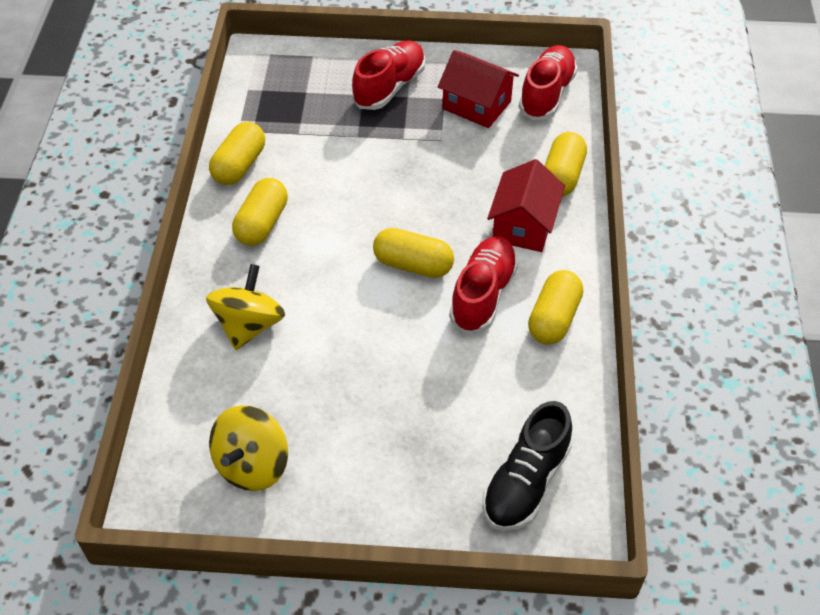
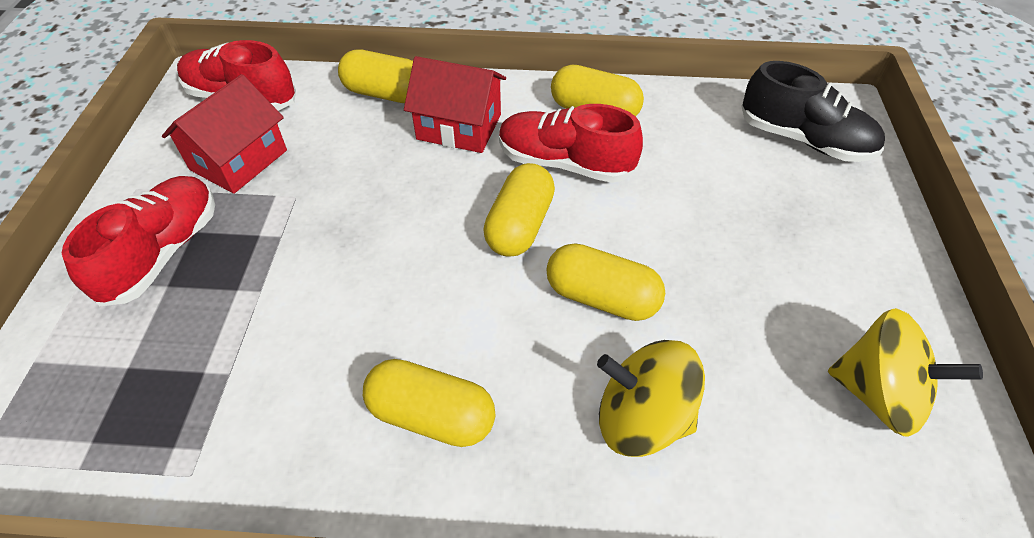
camera: 90 degrees left, 0 degrees up
(239, 165) = (286, 464): yellow capsule -> yellow capsule (601, 297)
(389, 87) = (163, 252): red shoe -> red shoe turned 75 degrees clockwise

